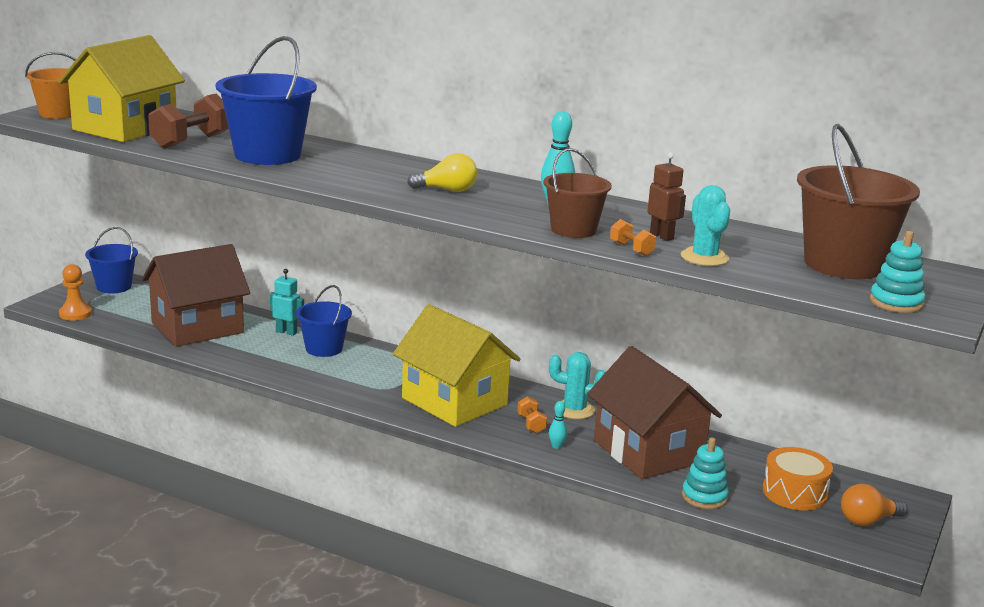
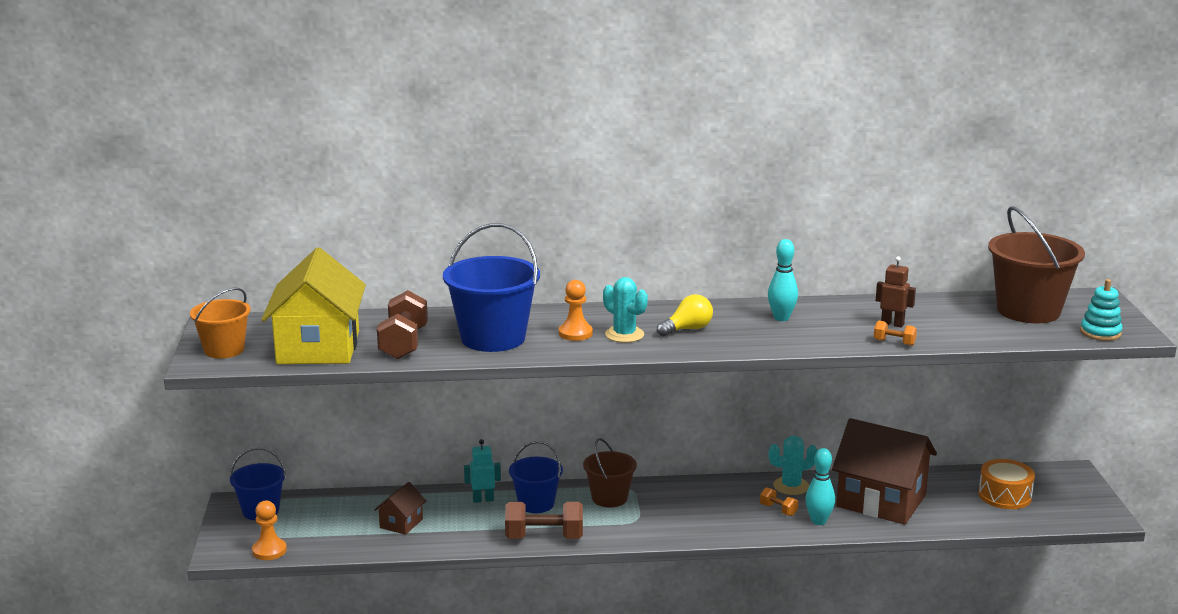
camera: 30 degrees left, 0 degrees up
(197, 327) = (401, 523): brown house -> brown house, size x0.45
(289, 374) = (544, 538): none -> brown dumbbell
(342, 168) = (575, 333): none -> orange pawn
(454, 401) = (700, 512): yellow house -> none
(556, 446) = (818, 521): turquoise bowling pin -> turquoise bowling pin, size x1.85
(573, 230) = (832, 338): brown bucket -> brown bucket (609, 498)
(704, 257) = (946, 334): turquoise cactus -> turquoise cactus (624, 335)
(704, 497) = (958, 521): turquoise stacking toy -> none
(868, 521) = (1068, 499): orange light bulb -> none

